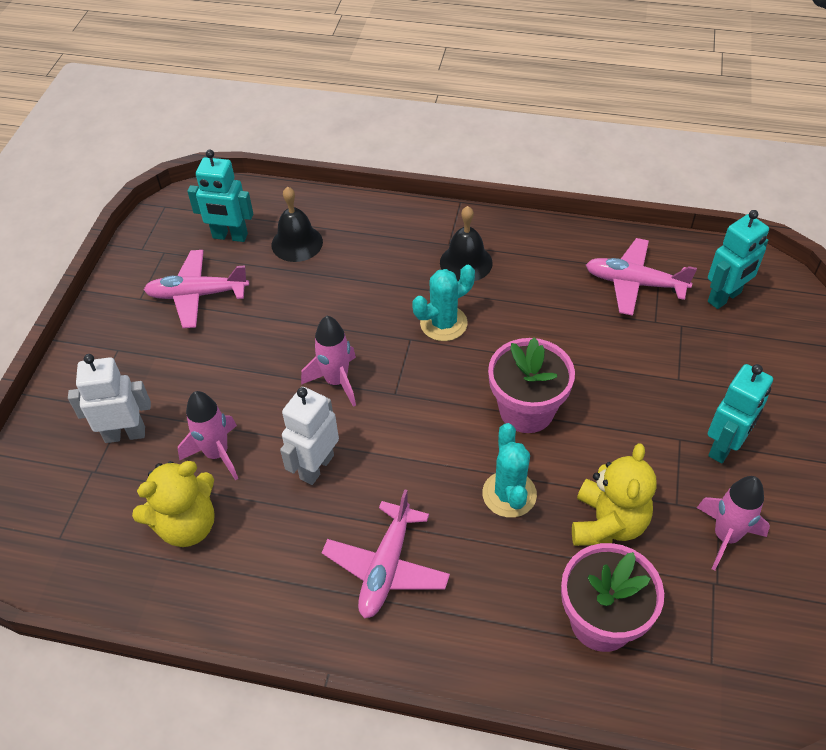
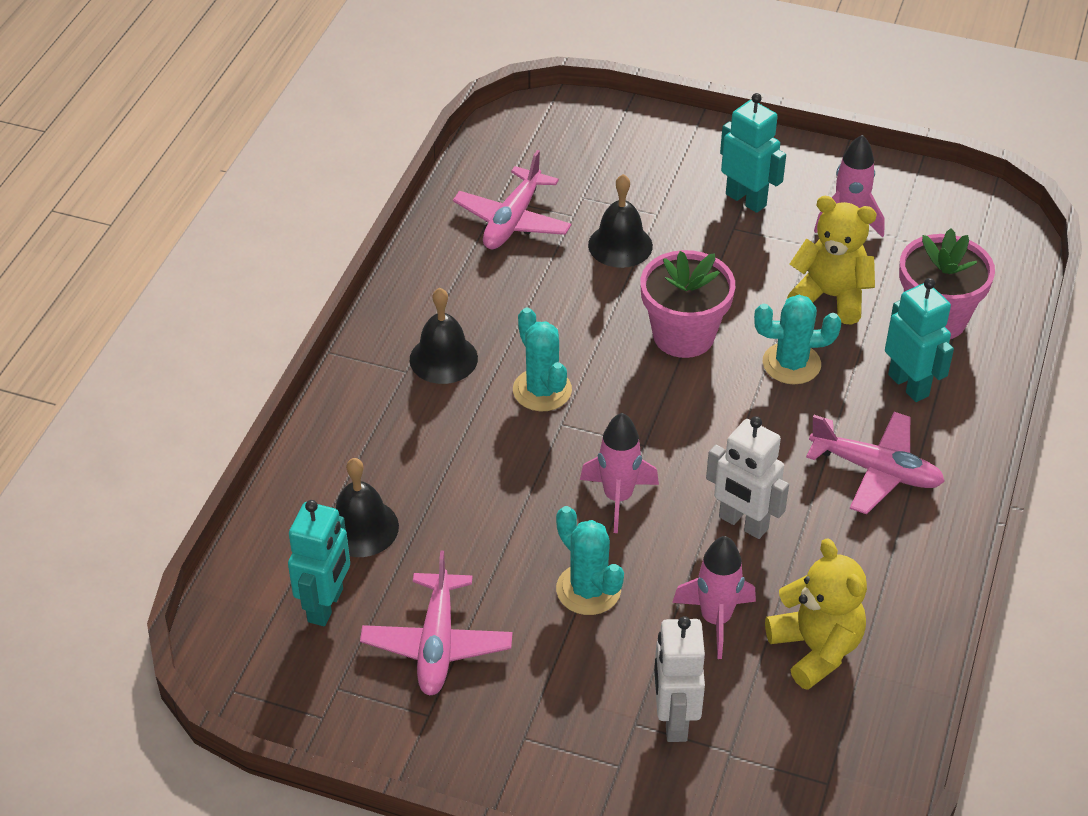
camera: 85 degrees left, 5 degrees down
(245, 372) = (588, 589): none -> turquoise cactus
(628, 357) = (620, 245): none -> black bell
(724, 297) = (549, 157): turquoise robot -> turquoise robot (909, 385)

